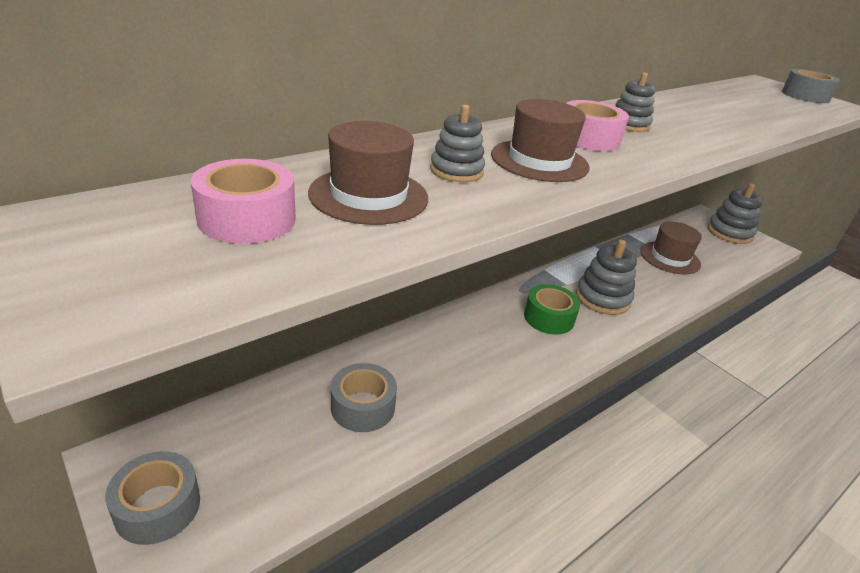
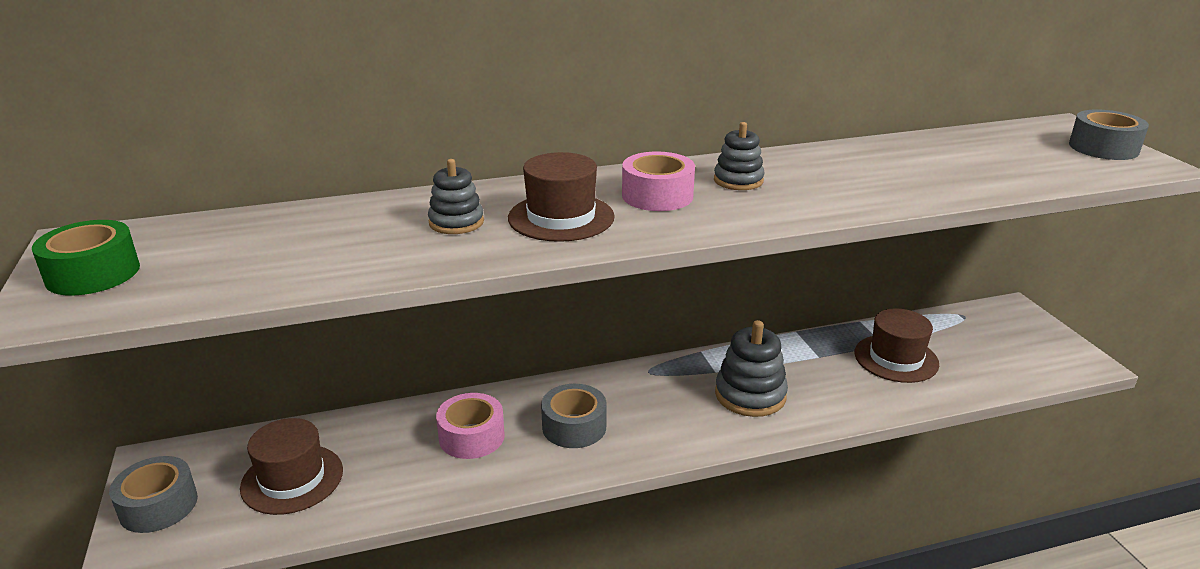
camera: 25 degrees right, 5 degrees down
(247, 219) = (221, 251): pink tape -> pink tape (471, 437)
(363, 407) = (384, 460): grey tape -> grey tape (574, 427)
(368, 195) = (343, 240): brown hat -> brown hat (292, 479)
(549, 318) = (659, 407): green tape -> green tape (93, 273)
(729, 233) = (1029, 336): grey stacking toy -> none

